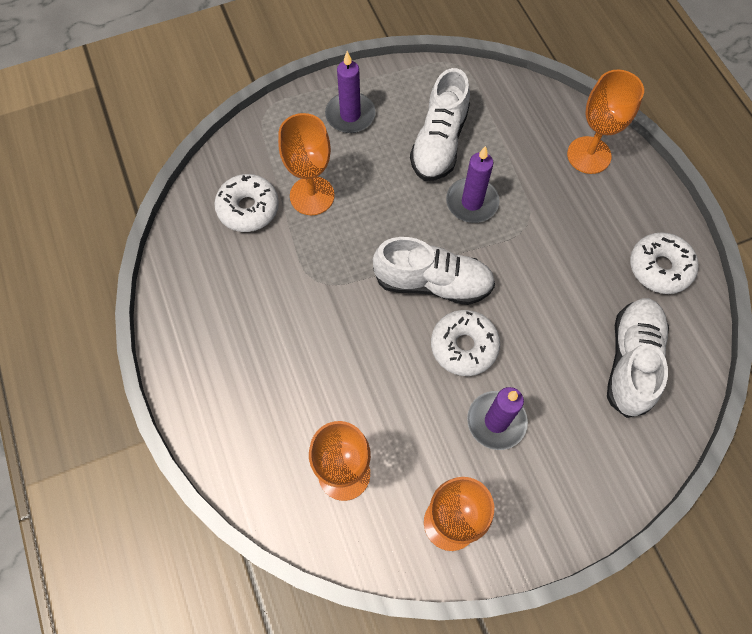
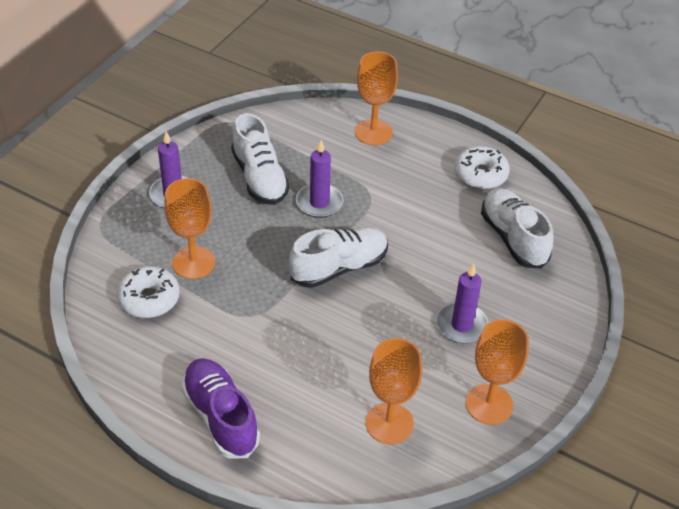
camera: 40 degrees left, 20 degrees down
(212, 363) = (221, 417): none -> purple shoe
(464, 346) = (397, 294): white donut -> none

